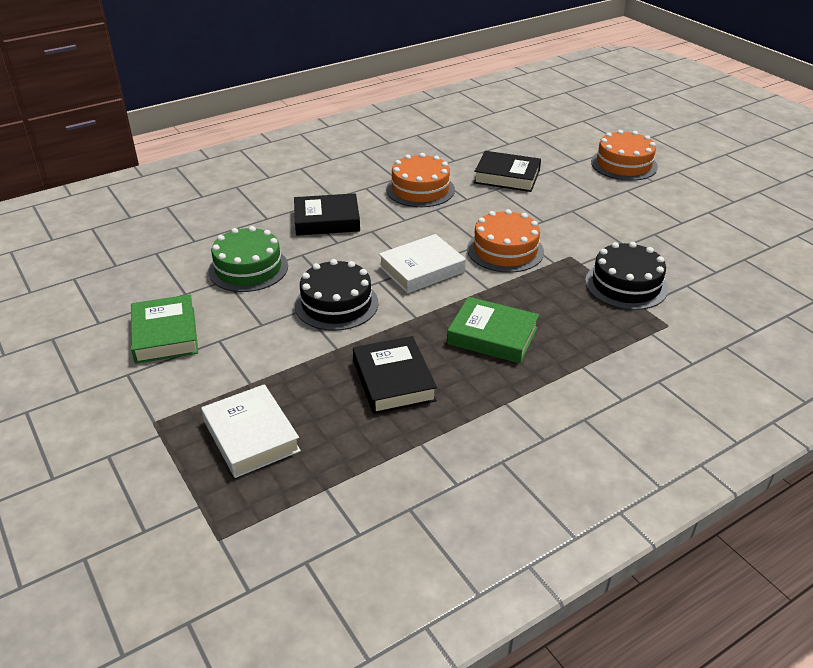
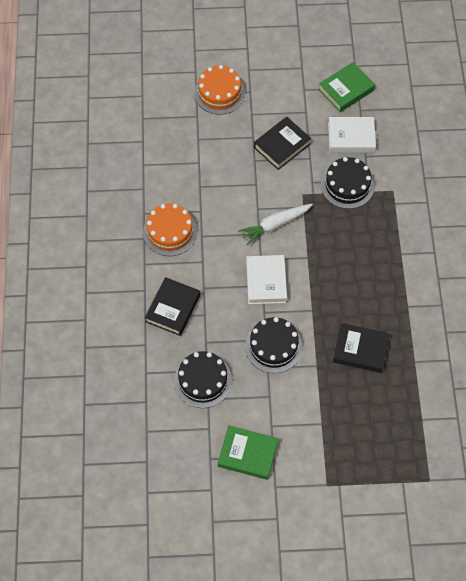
camera: 60 degrees left, 25 degrees up
(248, 268) = (203, 380): green cake -> black cake
(251, 436) = (365, 439): white book -> white book (351, 137)
(492, 336) = (352, 281): green book -> green book (346, 90)
(505, 250) = (274, 225): orange cake -> white carrot
(507, 176) = (188, 170): black book -> black book (282, 145)

